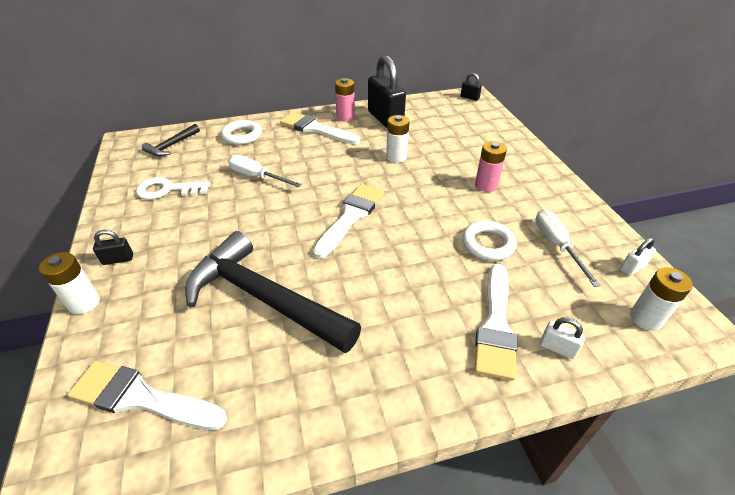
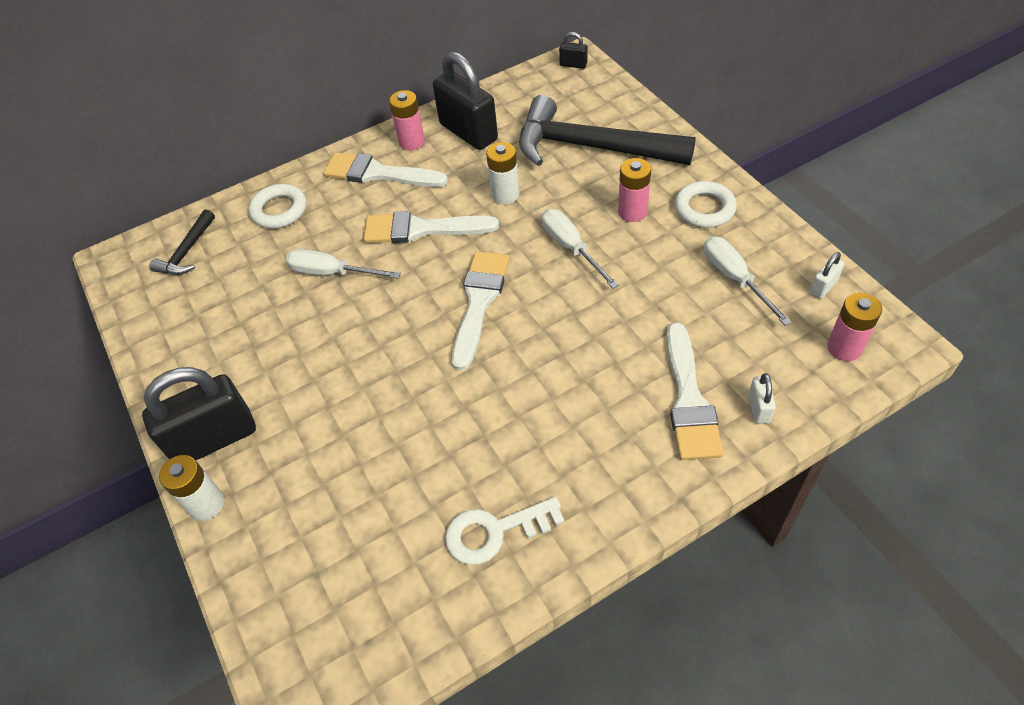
camera: 10 degrees left, 10 degrees up
(118, 259) = (214, 439): black padlock -> black padlock, size x2.30
(141, 397) = (337, 588): white brush -> white brush (421, 229)
(167, 190) = (220, 324): white key -> white key (494, 532)
(264, 298) = (419, 439): black hammer -> black hammer (591, 147)
(432, 197) = (571, 247): none -> white screwdriver
(488, 244) = (655, 298): white ring -> white ring (704, 209)
(557, 348) = (758, 408): white padlock -> white padlock turned 75 degrees clockwise
(645, 318) = (844, 347): white battery -> pink battery

